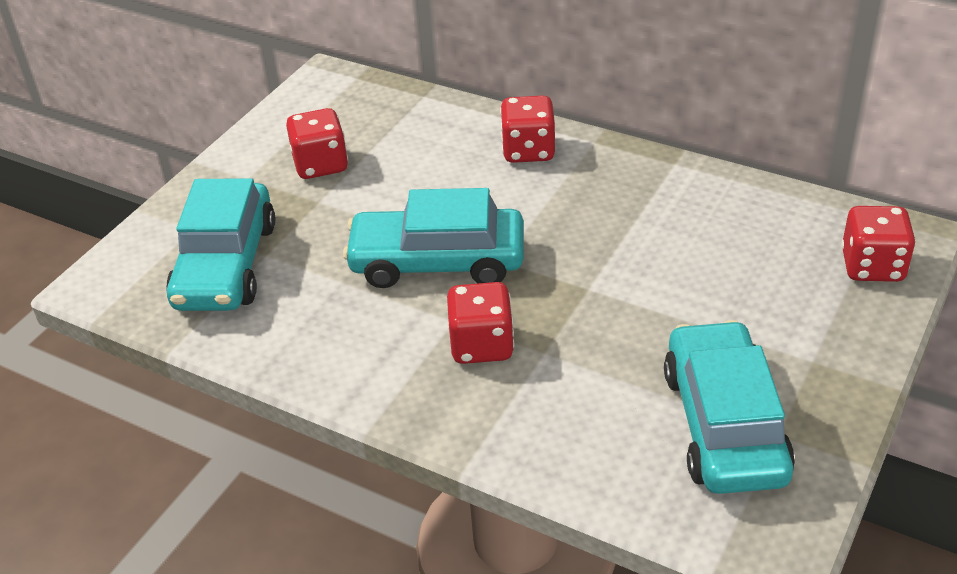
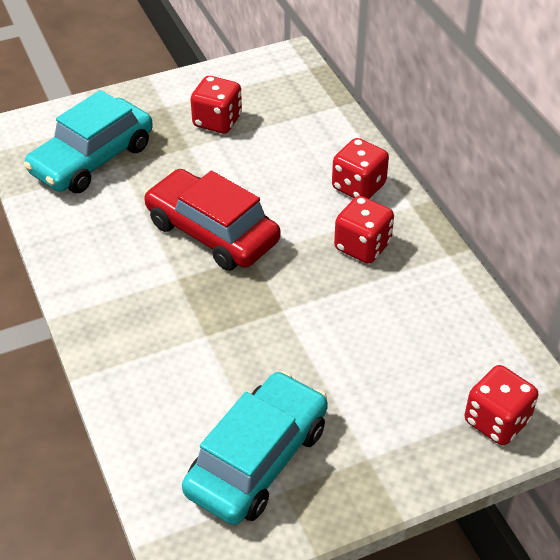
camera: 35 degrees right, 5 degrees up
(437, 262) = (212, 232): turquoise car -> red car
(481, 345) = (175, 306): red dice -> red dice (362, 246)

